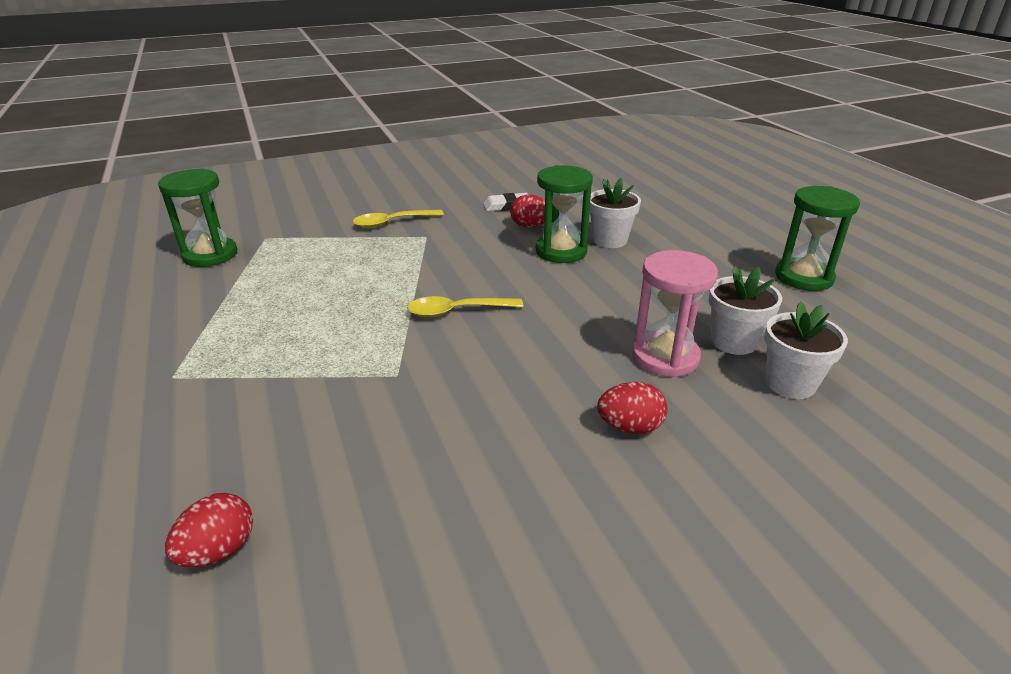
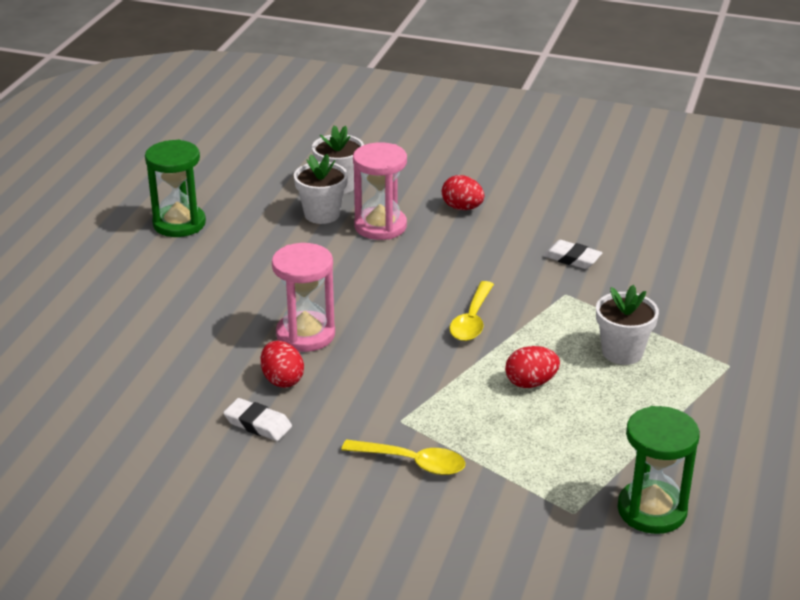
camera: 140 degrees left, 0 degrees up
(219, 551) = (726, 252): red egg -> red egg (531, 383)
(428, 422) = (572, 258): none -> white eraser
(456, 311) = (472, 320): yellow spoon -> yellow spoon turned 75 degrees clockwise
(561, 251) = (305, 335): green hourglass -> pink hourglass
(610, 240) = (243, 325): white flower pot -> white flower pot (622, 352)

